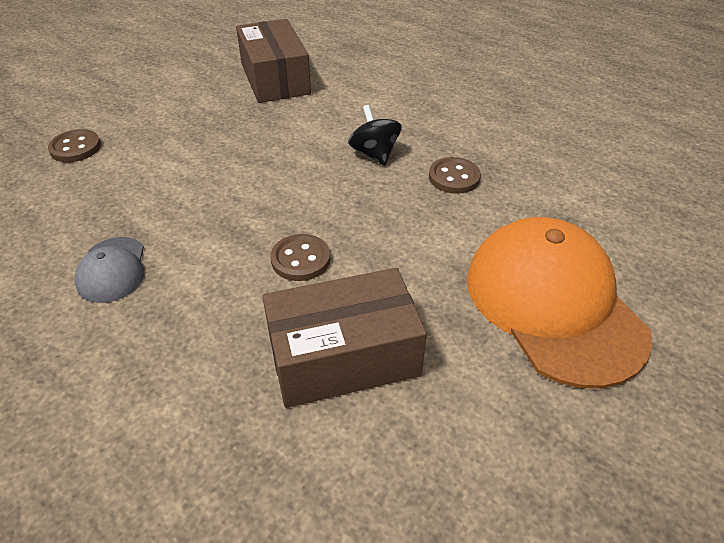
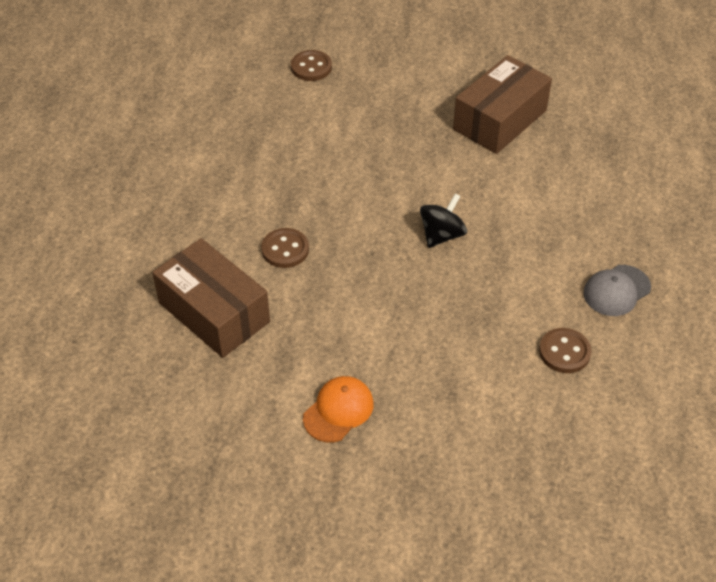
camera: 60 degrees right, 5 degrees up
(112, 270) = (211, 163): grey cap -> grey cap (616, 290)
(454, 177) = (450, 298): brown button -> brown button (564, 352)
(553, 304) = (338, 410): orange cap -> orange cap, size x0.46

